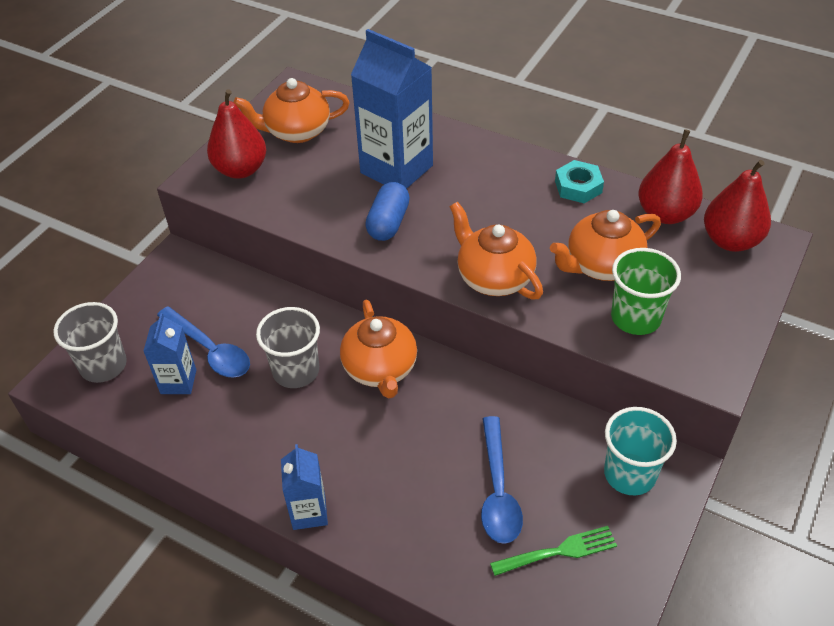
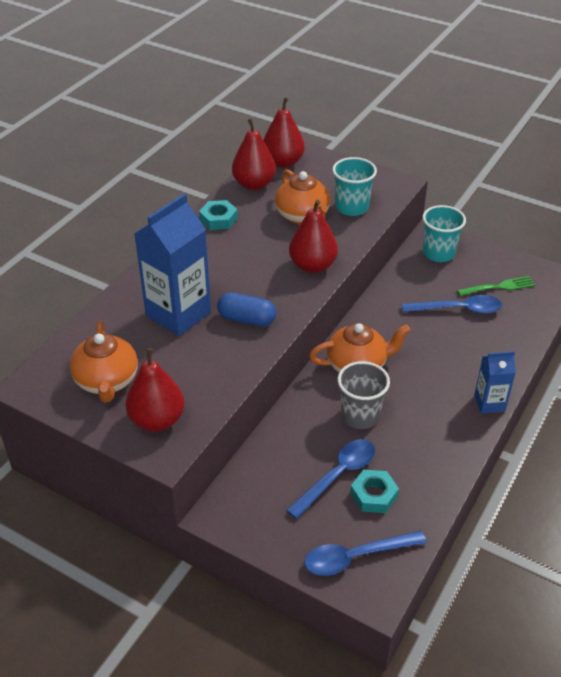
camera: 90 degrees left, 5 degrees down
(103, 365) = (356, 557): grey cup -> blue spoon
(178, 381) = (373, 495): blue carton -> turquoise nut
(494, 277) = (312, 266): orange teapot -> red pear
(558, 552) = (498, 287): green fork -> green fork turned 90 degrees clockwise
(635, 317) = (352, 207): green cup -> turquoise cup

